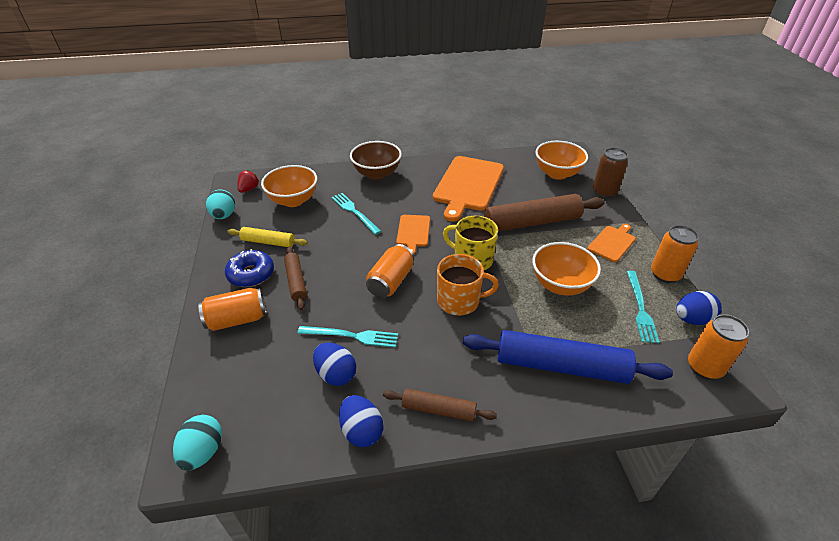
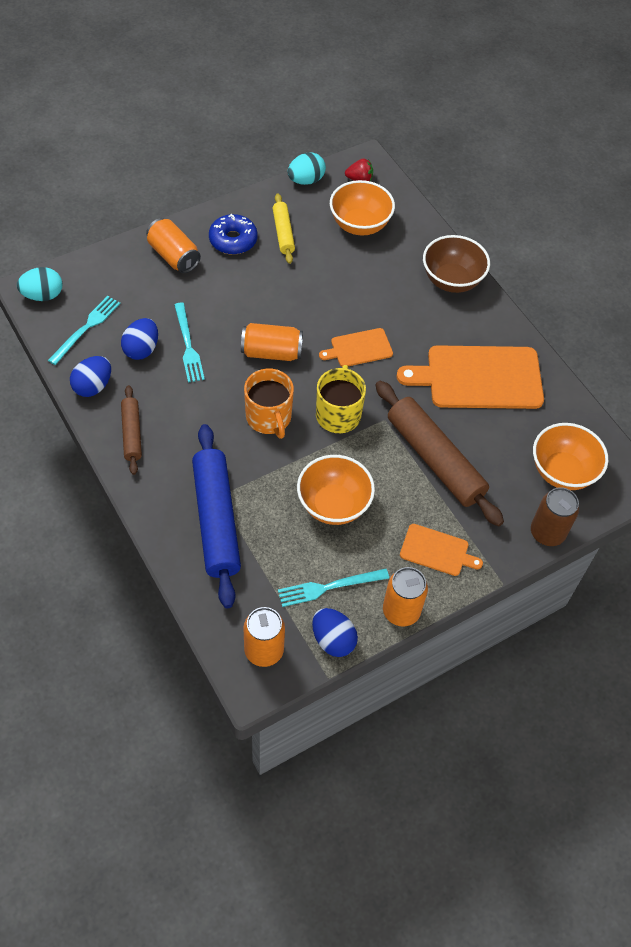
camera: 65 degrees right, 15 degrees up
(296, 281) = (238, 278): brown rolling pin -> none
(354, 212) = (367, 285): turquoise fork -> turquoise fork (86, 328)

